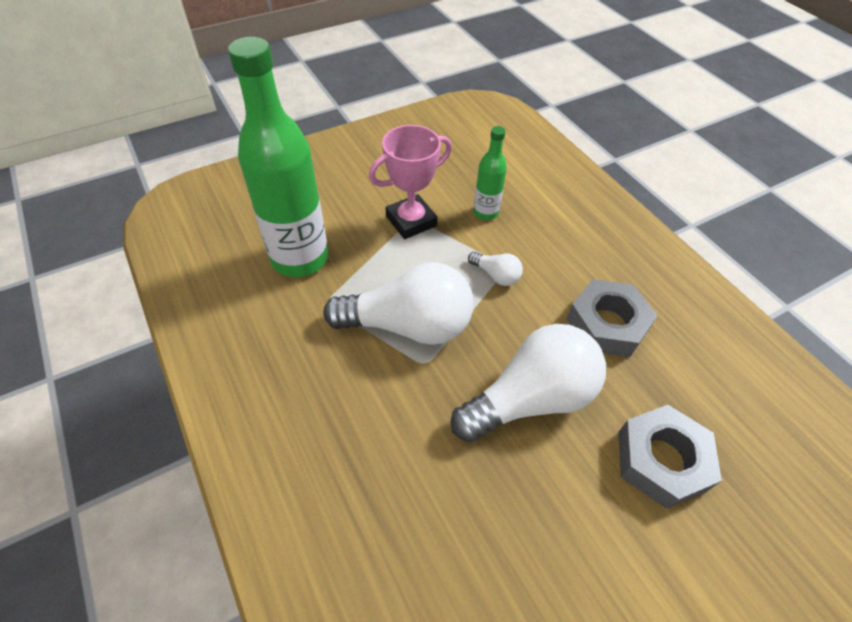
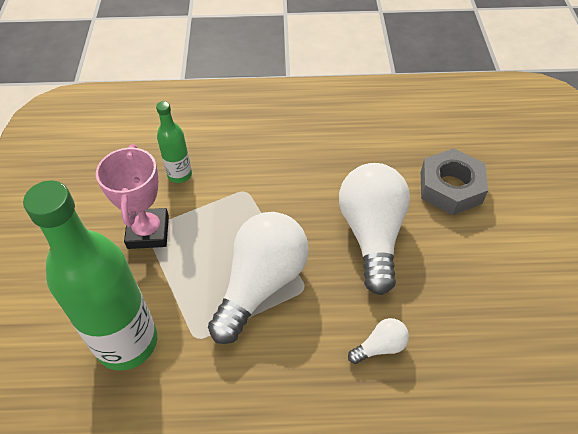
camera: 60 degrees left, 0 degrees up
(496, 275) = (250, 200): white light bulb -> white light bulb (380, 347)
(607, 324) = (336, 158): grey nut -> none

